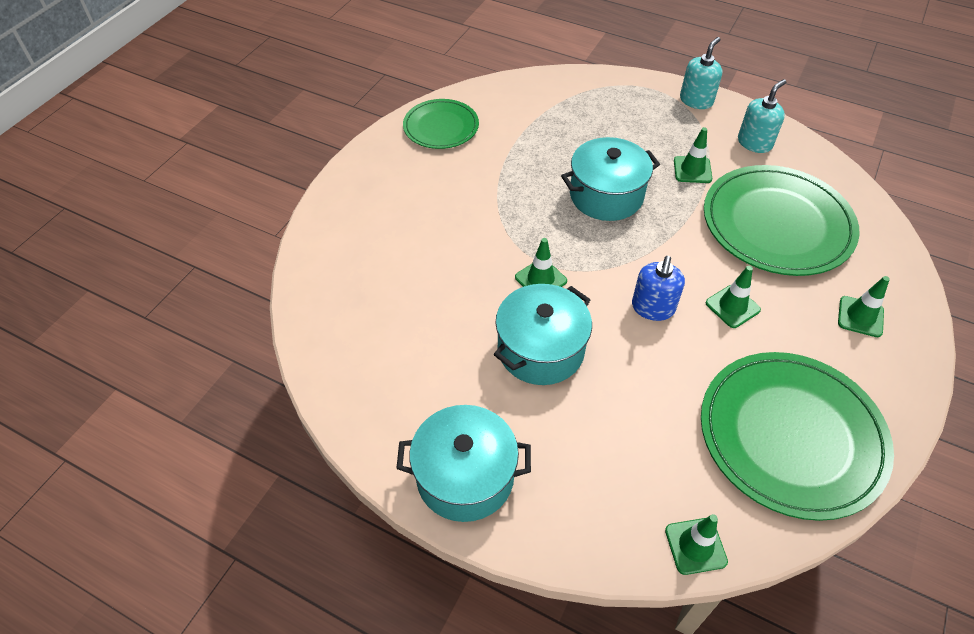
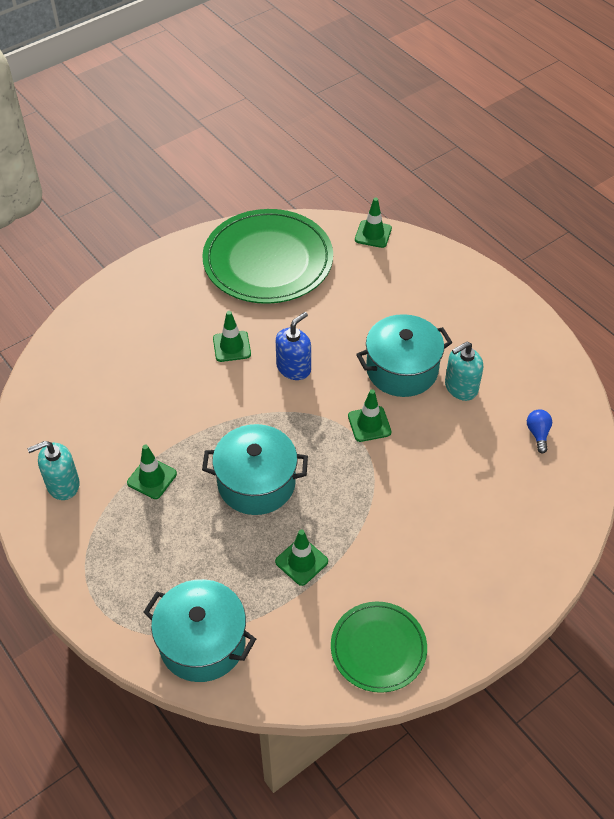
camera: 155 degrees left, 0 degrees up
(365, 332) = (538, 434): none -> blue light bulb
(465, 476) = (496, 312): turquoise pot -> turquoise pot (202, 642)
(696, 100) = (66, 565): turquoise soap dispenser -> turquoise soap dispenser (460, 387)
(777, 224) = (130, 396): green plate -> none
(860, 316) = (145, 306): green traffic cone -> green traffic cone (301, 561)

